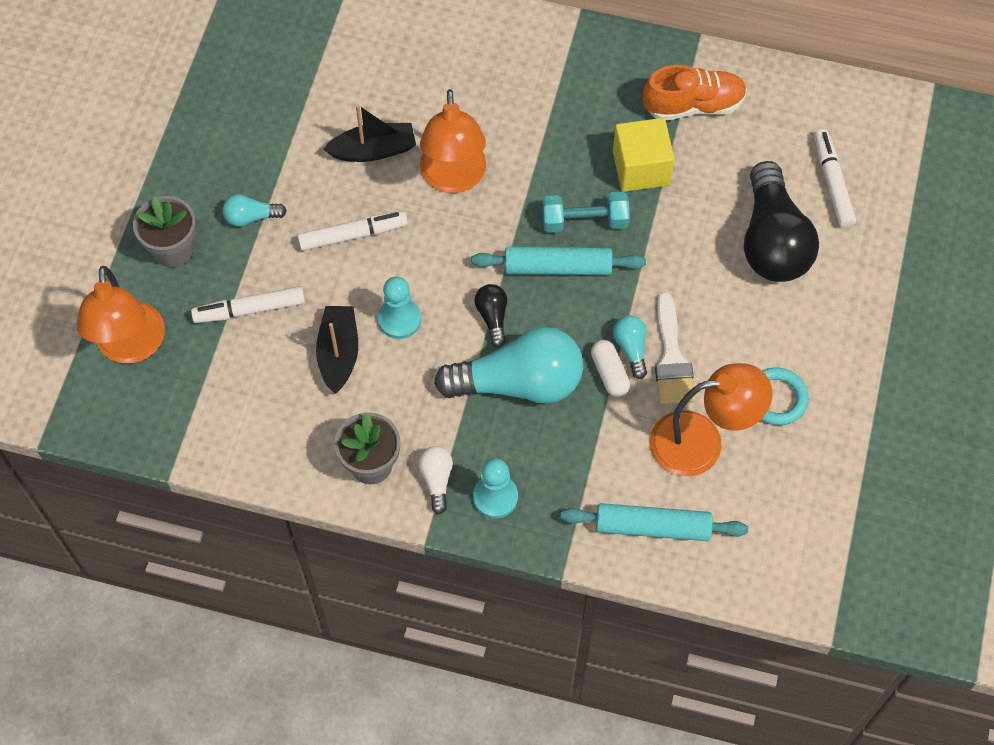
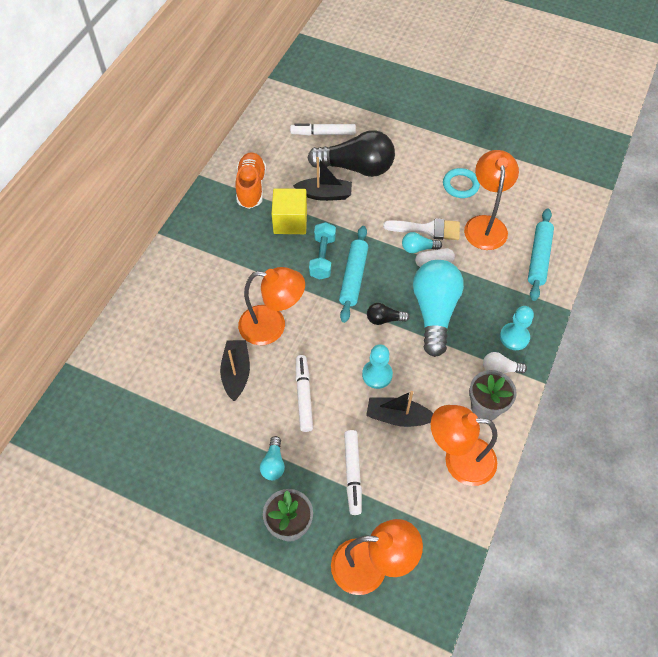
camera: 80 degrees left, 5 degrees down
(286, 436) = (459, 460): none -> orange lamp
(705, 205) = (325, 194): none -> black boat

